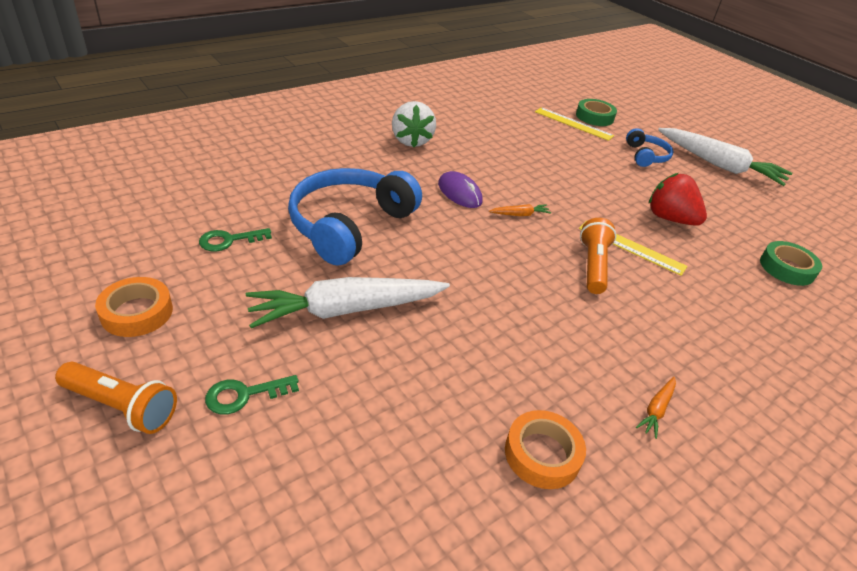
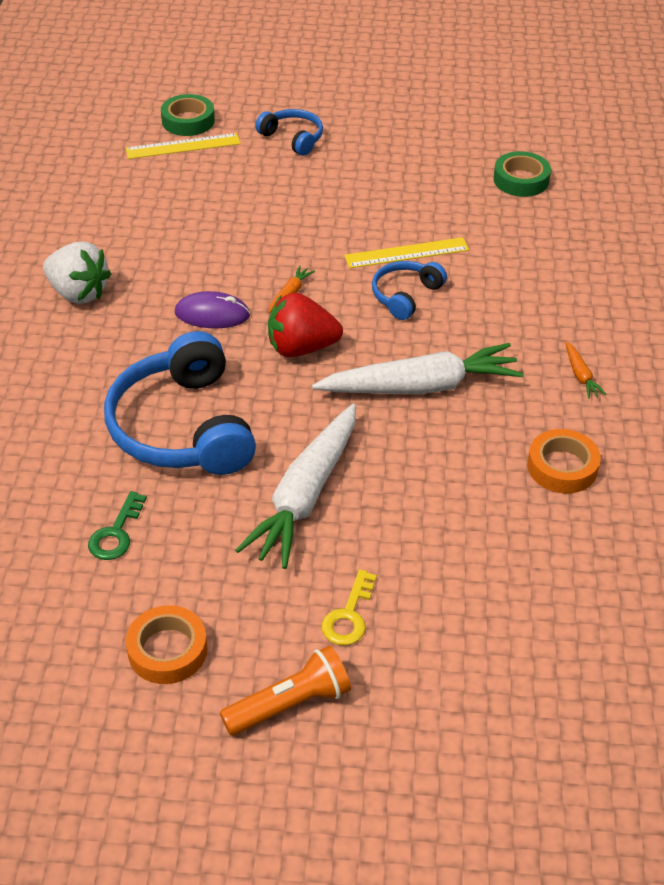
camera: 45 degrees left, 5 degrees up
(244, 395) = (349, 616): green key -> yellow key
(593, 266) = (405, 295): orange flashlight -> blue headphones
(670, 219) = (396, 198): red strawberry -> red strawberry (301, 348)
(719, 165) = (359, 101): white carrot -> white carrot (421, 386)

